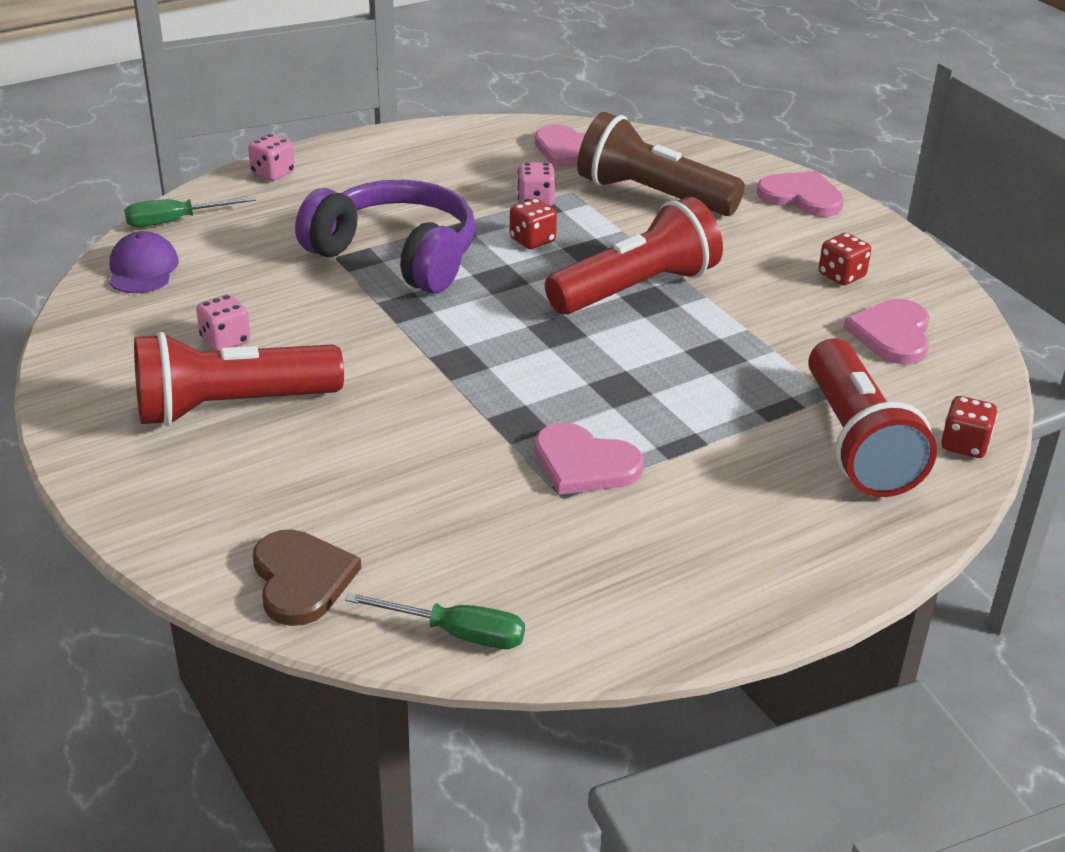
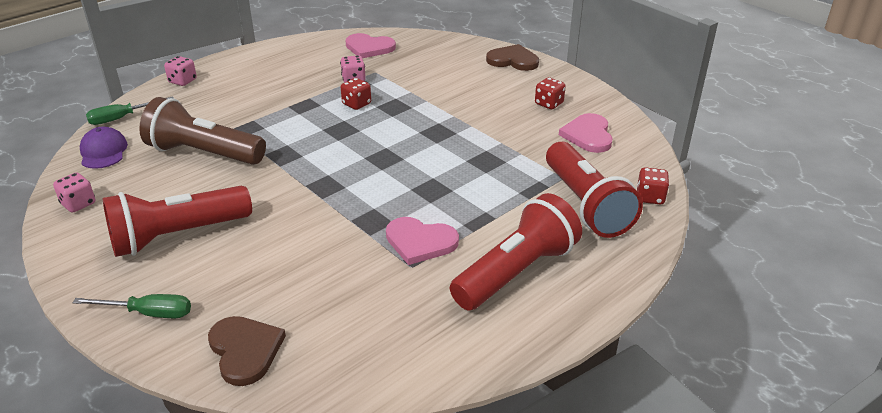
camera: 10 degrees left, 0 degrees up
(225, 340) = (167, 192): pink dice -> pink dice (78, 204)
(396, 255) = (272, 123): purple headphones -> none
(457, 633) = (360, 373): green screwdriver -> green screwdriver (149, 313)
(636, 289) = (427, 126): red flashlight -> red flashlight (516, 272)
(652, 196) = (424, 69): brown flashlight -> brown flashlight (204, 153)
(801, 197) = (513, 60): pink heart -> brown heart

